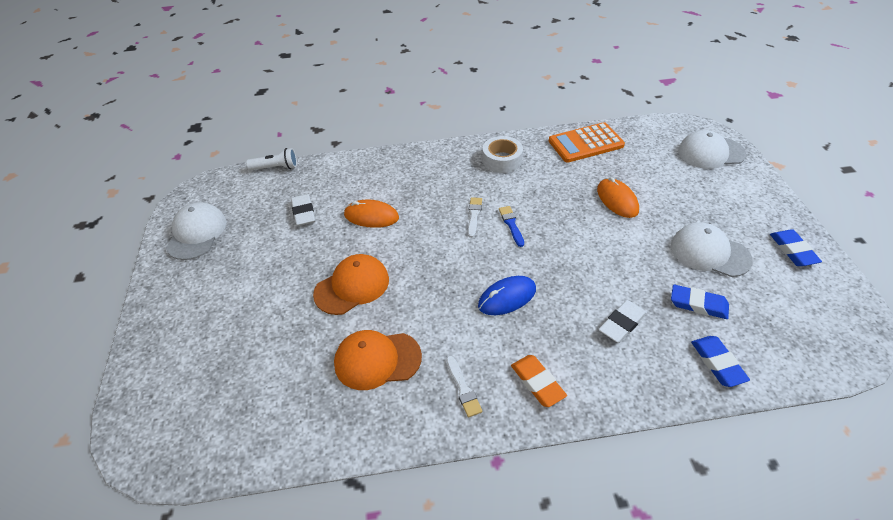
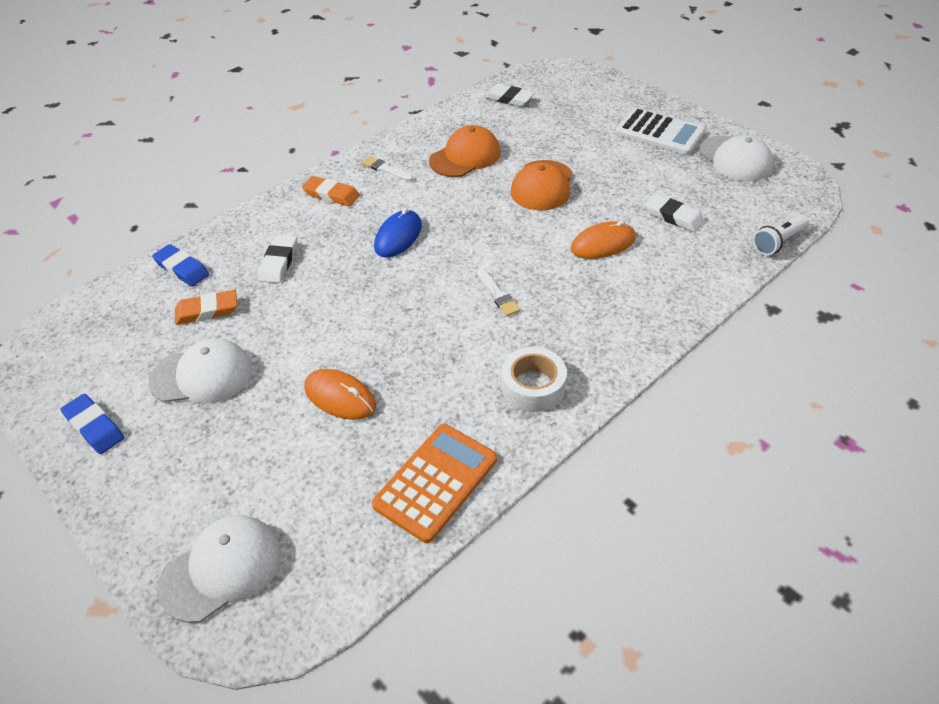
camera: 145 degrees right, 0 degrees up
(200, 289) = (659, 133): none -> white calculator
(248, 428) = (509, 99): none -> white eraser
(511, 224) = (448, 304): blue brush -> none
(698, 304) = (207, 311): blue eraser -> orange eraser

